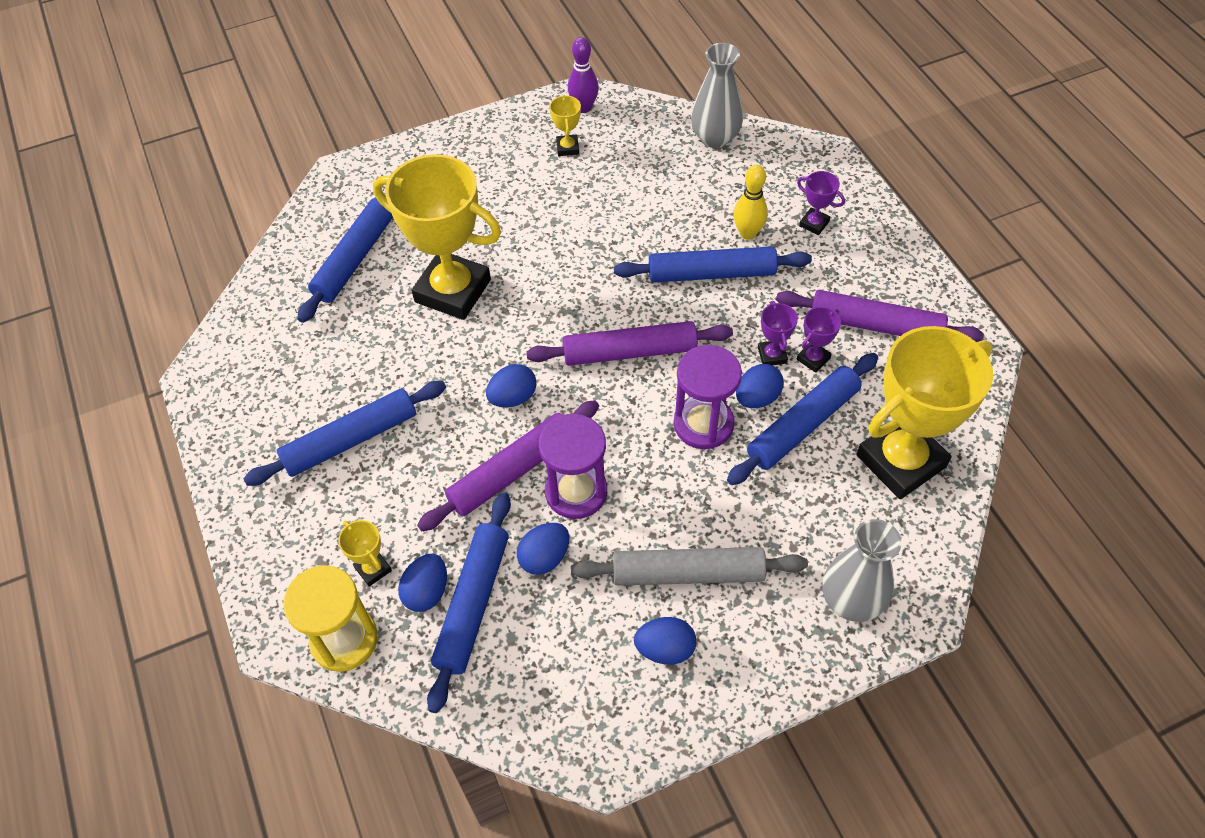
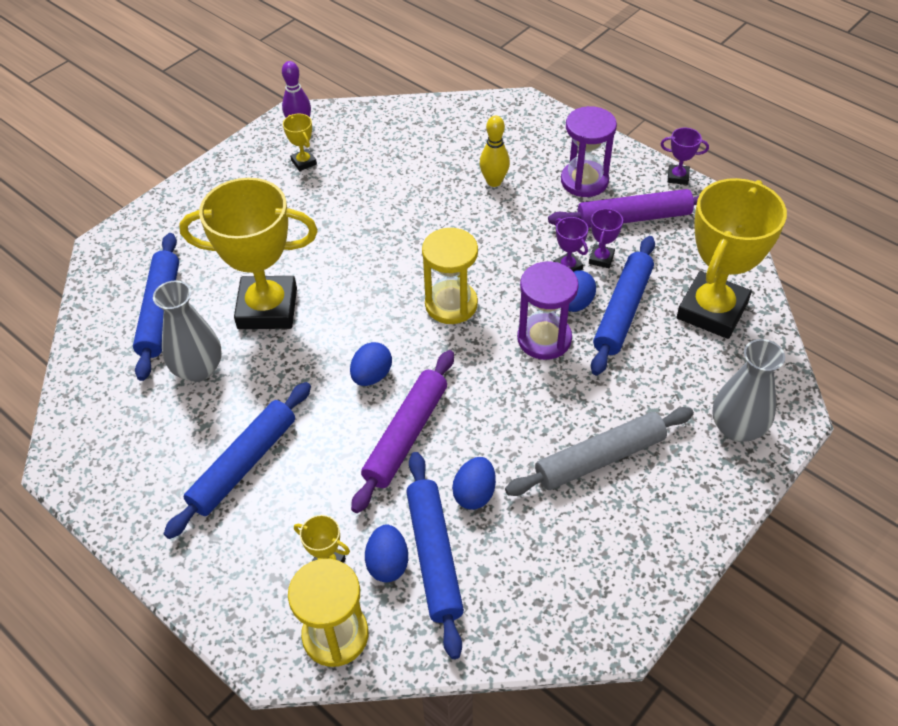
camera: 25 degrees left, 5 degrees down
(576, 492) = (470, 431): purple hourglass -> purple hourglass (584, 181)
(630, 352) = (451, 304): purple rolling pin -> yellow hourglass
(665, 649) = (616, 525): blue egg -> none
(712, 273) = (483, 221): blue rolling pin -> none
(715, 138) = (424, 118): grey vase -> grey vase (198, 369)
(814, 224) = (542, 158): purple trophy -> purple trophy (678, 177)

